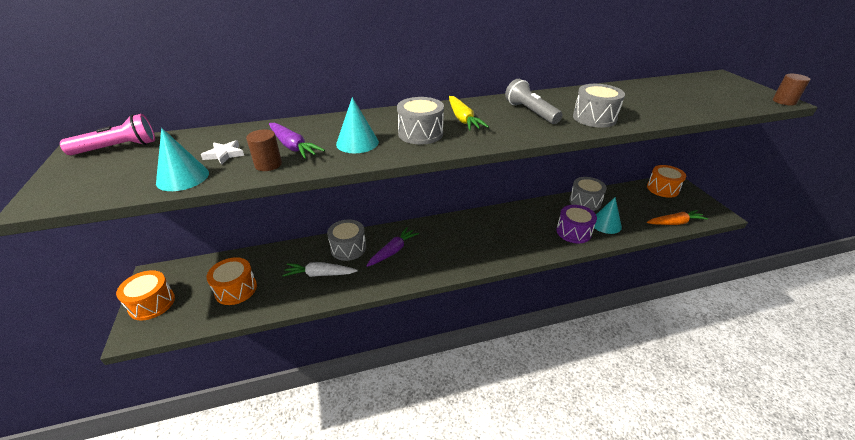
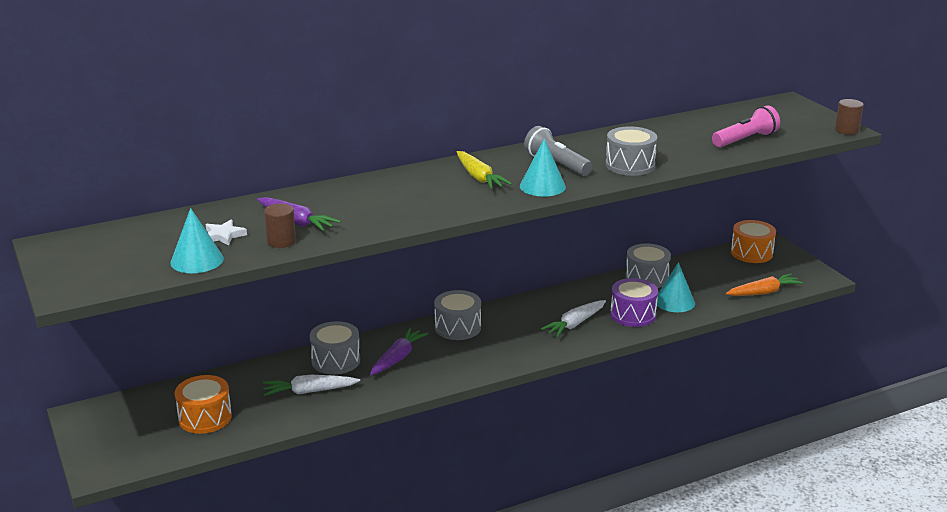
camera: 10 degrees left, 10 degrees down
(118, 148) = (91, 239): pink flashlight -> pink flashlight (745, 140)
(152, 303) = (101, 442): orange drum -> none
(357, 143) = (367, 212): turquoise cone -> turquoise cone (542, 186)
(420, 133) = (435, 197): grey drum -> grey drum (457, 327)
(529, 235) = (575, 324): none -> white carrot

